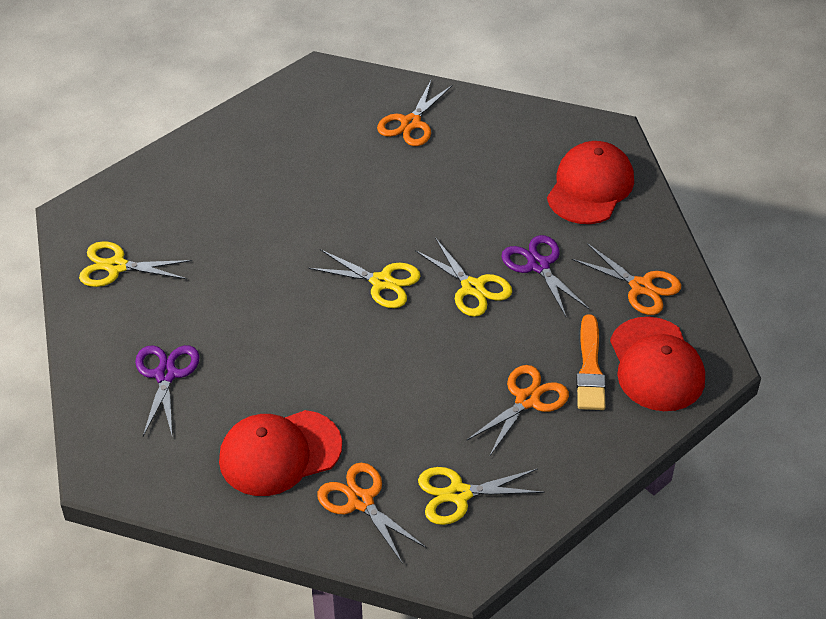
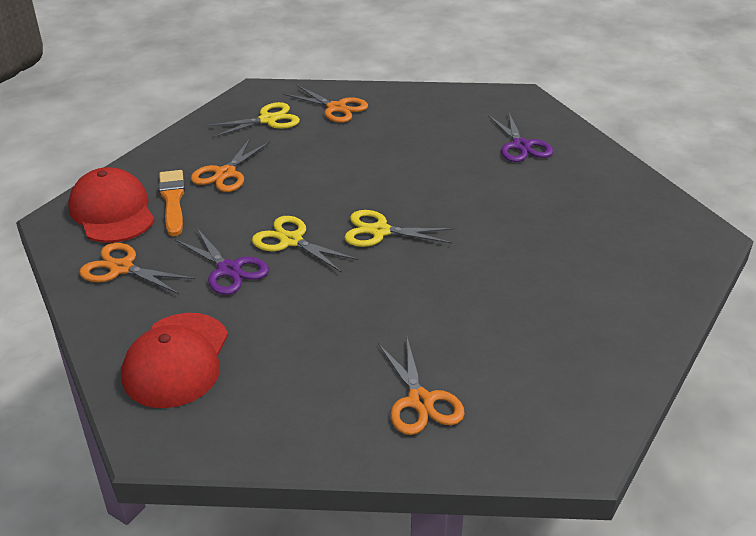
camera: 165 degrees right, 10 degrees down
(116, 266) = (627, 204): yellow scissors -> none
(279, 453) = (406, 120): red cap -> none
(411, 123) = (420, 401): orange scissors -> orange scissors turned 150 degrees clockwise

